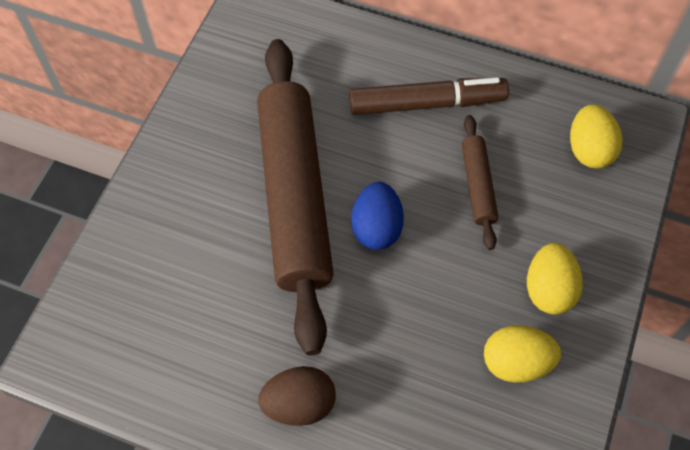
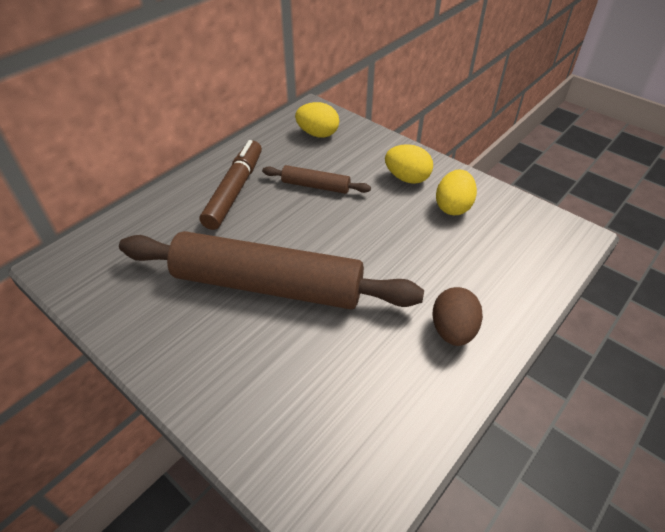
camera: 70 degrees left, 15 degrees down
(376, 228) = (322, 245): blue egg -> none

